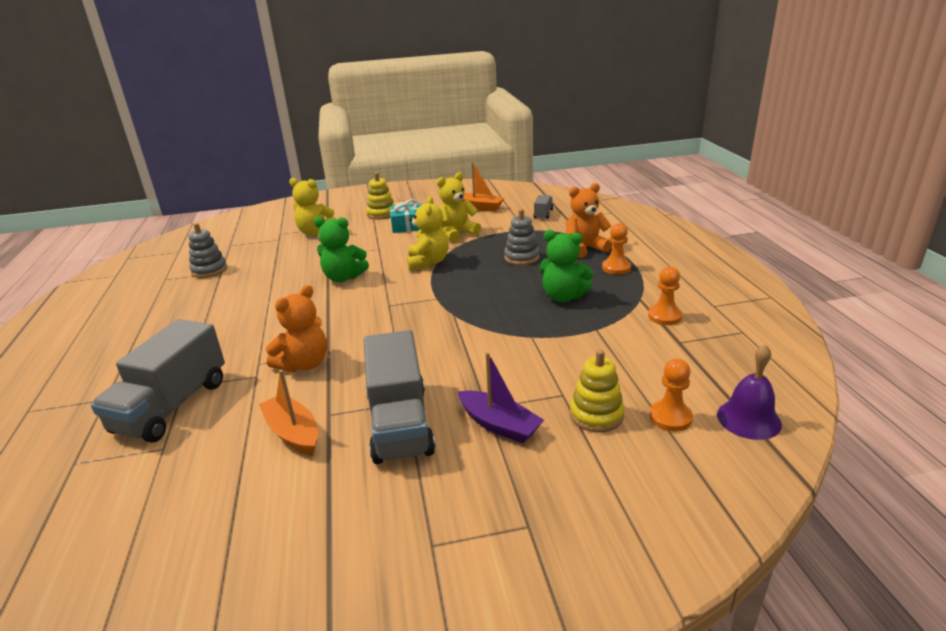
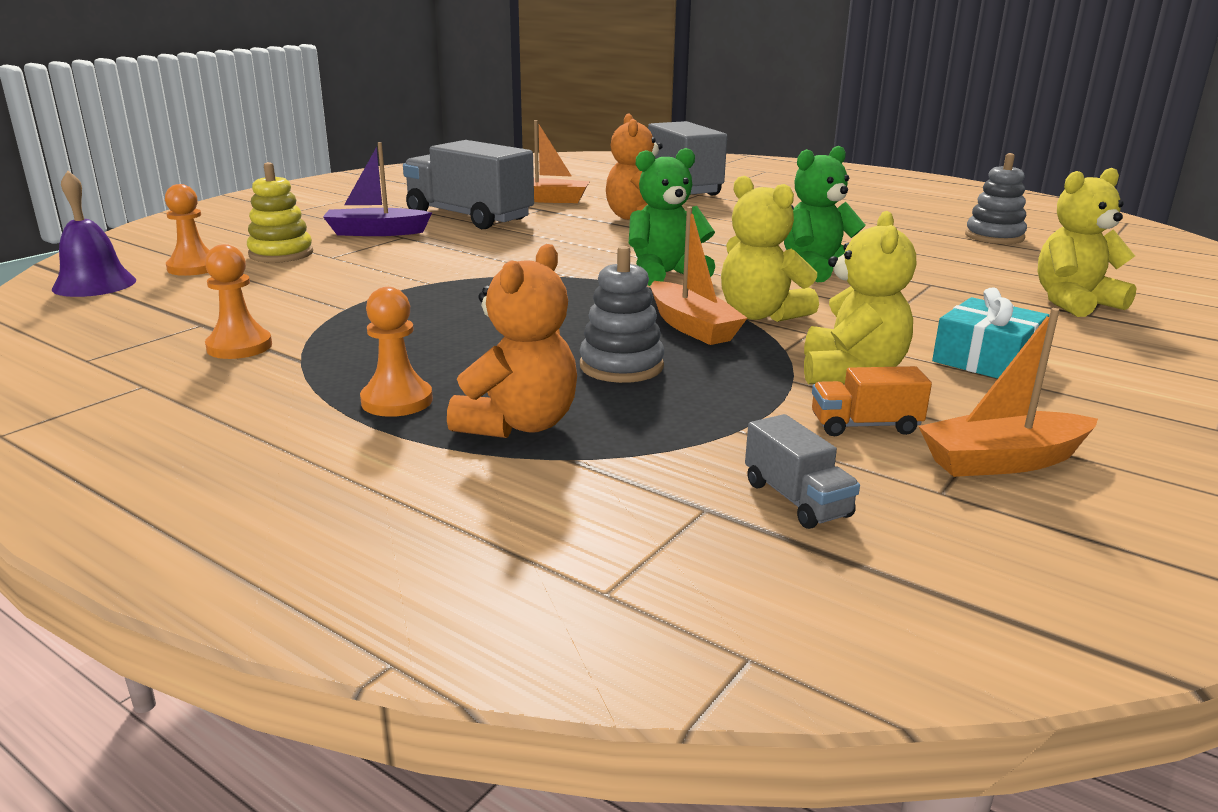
camera: 135 degrees right, 5 degrees down
(381, 214) = (1117, 366): yellow stacking toy -> none
(464, 265) = (692, 326): none -> orange boat
(490, 221) = (865, 426): none -> orange truck
(563, 297) = (445, 329): green teddy bear -> green teddy bear (665, 274)

